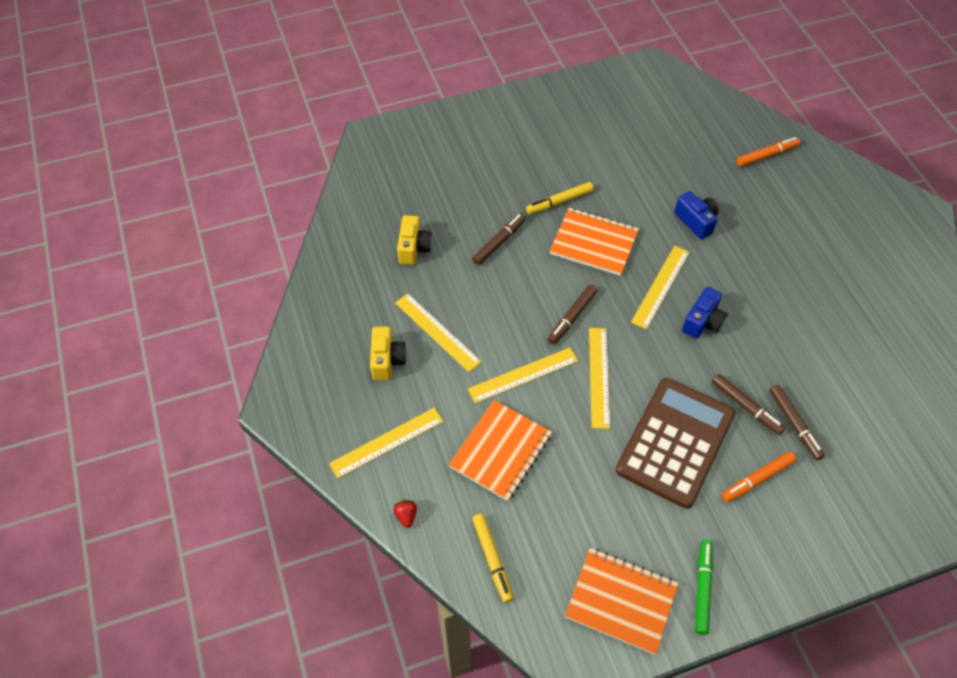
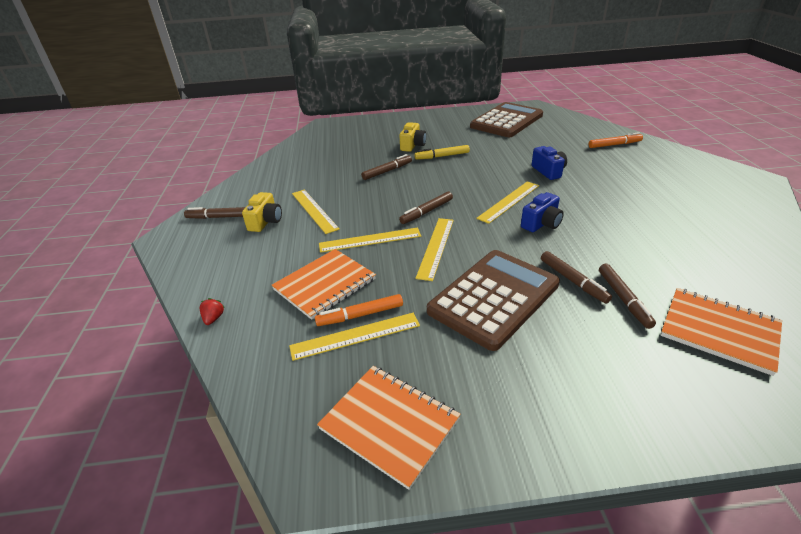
camera: 15 degrees right, 20 degrees down
(324, 359) = (219, 217): none -> brown marker
(387, 442) = (232, 268): yellow ruler -> yellow ruler (355, 336)
(414, 248) = (323, 170): yellow camera -> yellow camera (413, 145)
(492, 559) = (271, 363): yellow marker -> none
(594, 243) = (461, 176): orange notebook -> orange notebook (719, 331)
(624, 108) = (506, 121): none -> brown calculator
(702, 588) = (490, 428): green marker -> none
(757, 479) = (576, 337): orange marker -> orange marker (360, 315)

